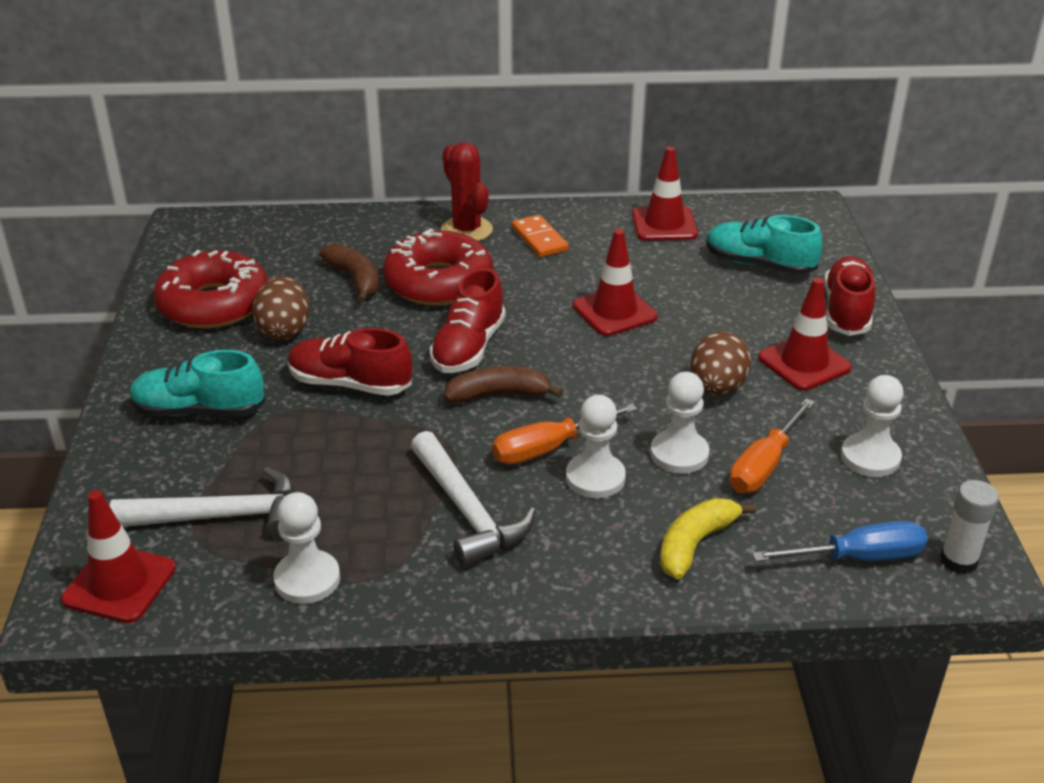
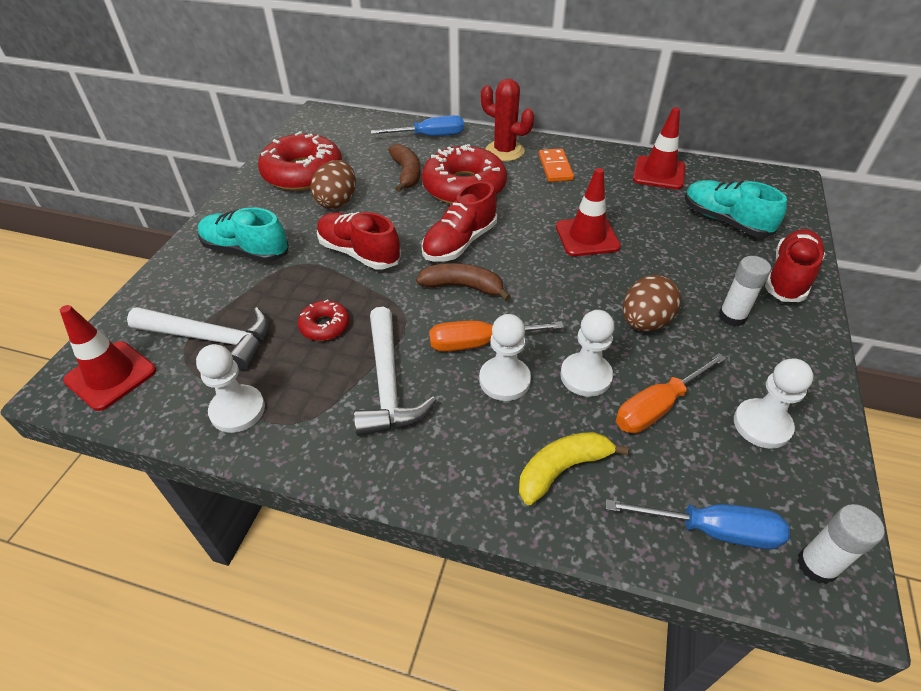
camera: 20 degrees right, 10 degrees up
(357, 471) = (325, 326): none -> red donut
(359, 227) = (430, 136): none -> blue screwdriver
(466, 230) = (504, 151): red cactus -> red cactus turned 45 degrees counterclockwise
(804, 363) = (732, 317): red traffic cone -> white glue stick

